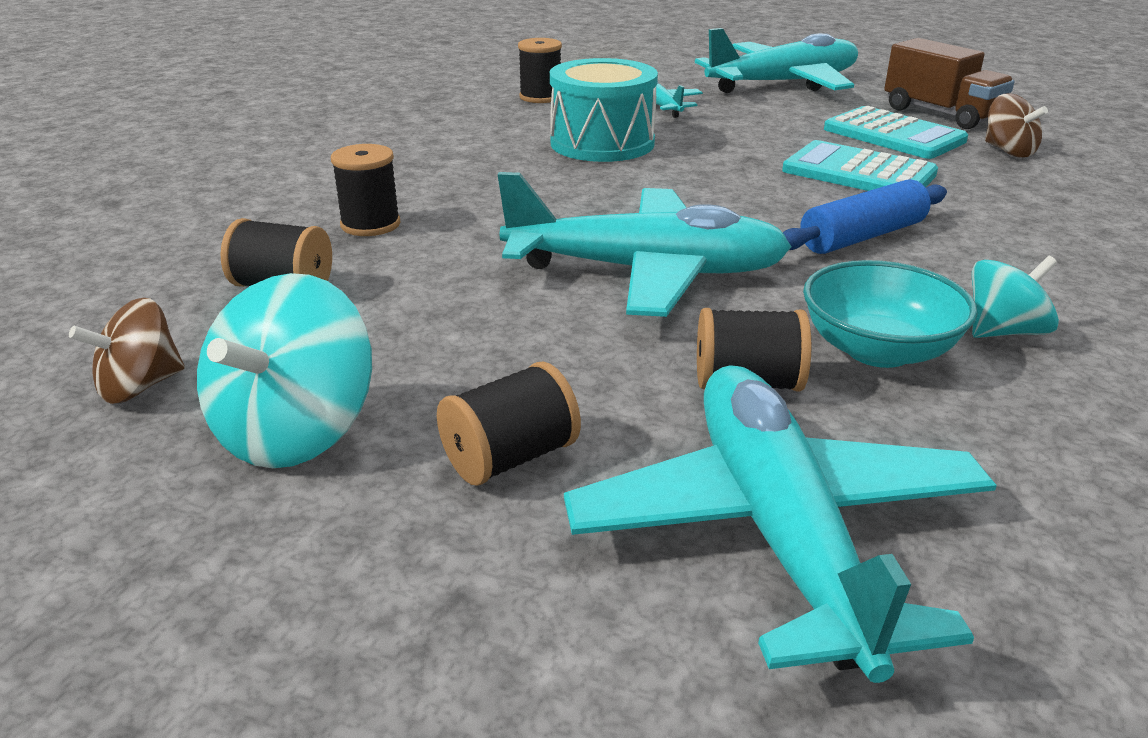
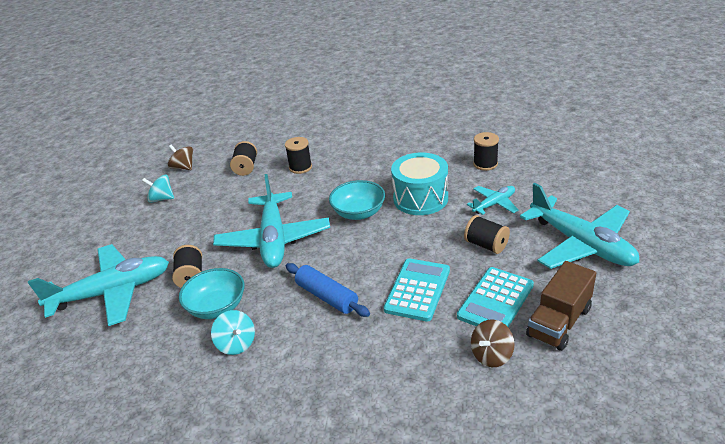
camera: 80 degrees right, 5 degrees up
(295, 432) = (161, 199): turquoise spinning top -> turquoise spinning top, size x0.62
(510, 458) = (148, 237): black spool -> black spool (486, 245)
(608, 189) = (358, 213): none -> turquoise bowl

